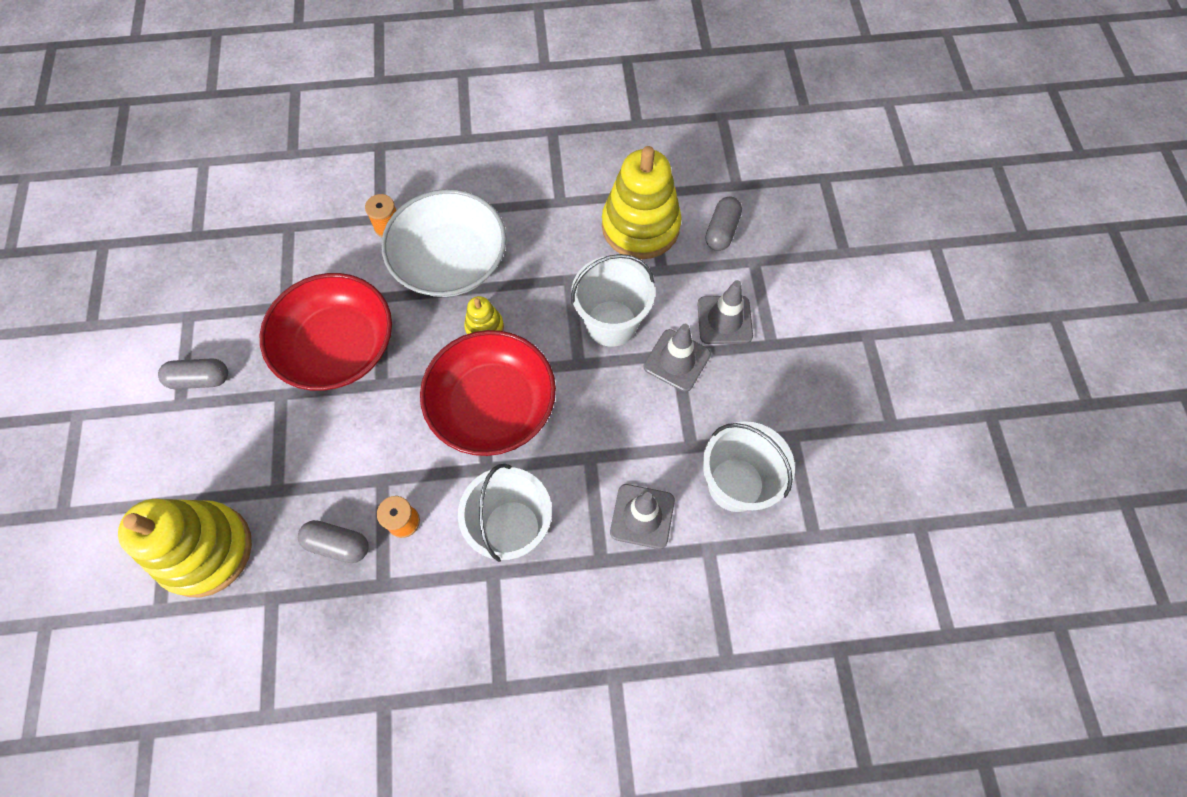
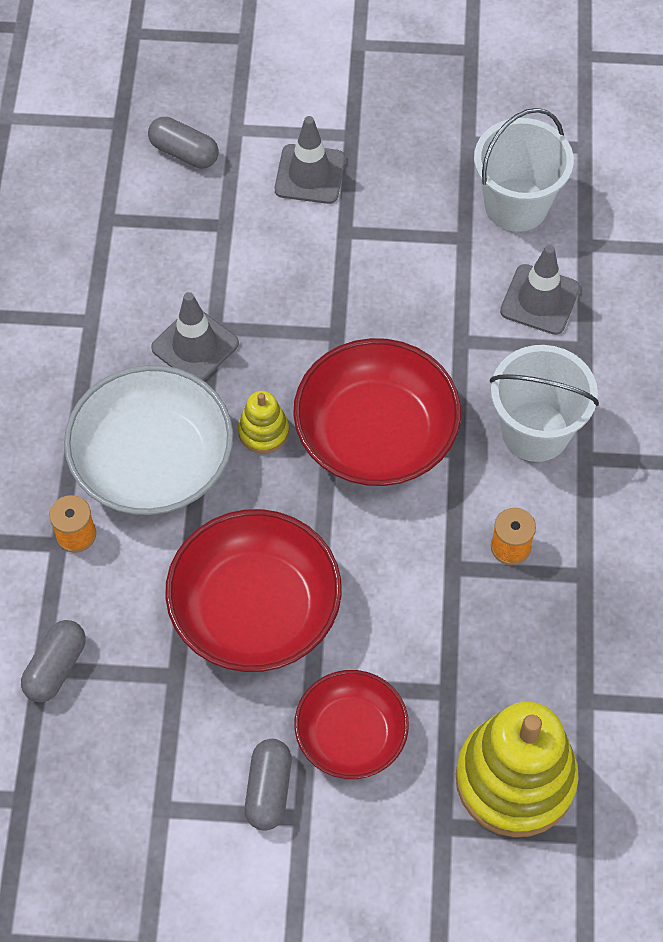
camera: 80 degrees left, 5 degrees down
(241, 427) = (351, 734): none -> red bowl
(338, 544) = (529, 622): grey capsule -> grey capsule (56, 667)
(611, 323) = (288, 291): white bucket -> none
(640, 226) = (155, 237): yellow stacking toy -> none
(677, 360) = (353, 232): grey traffic cone -> grey traffic cone (195, 346)

